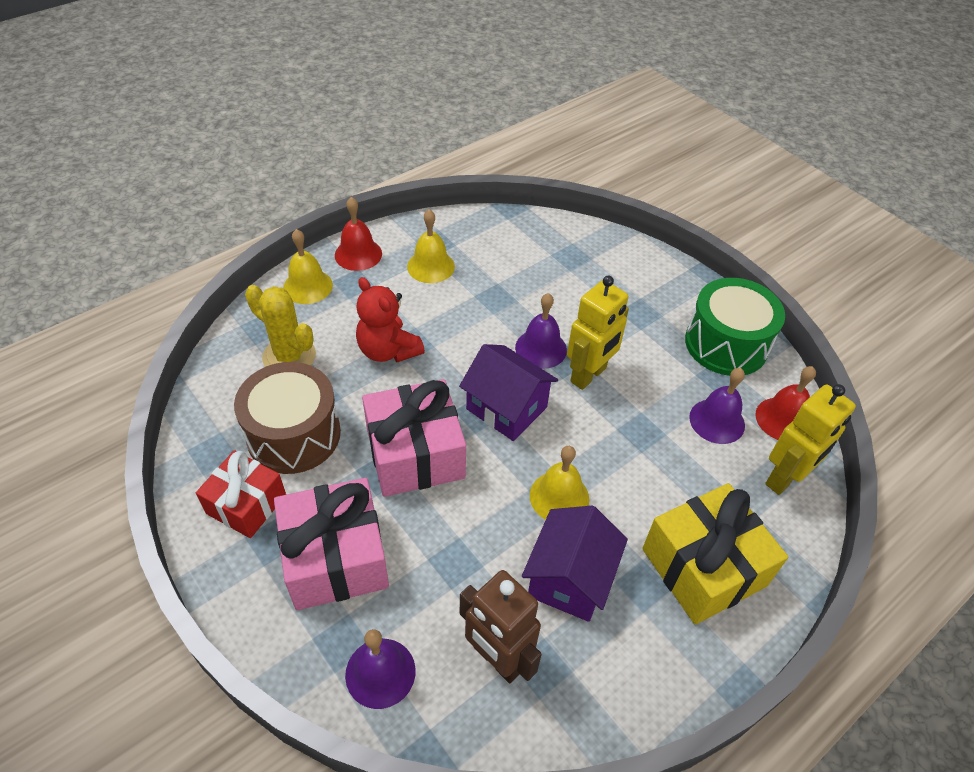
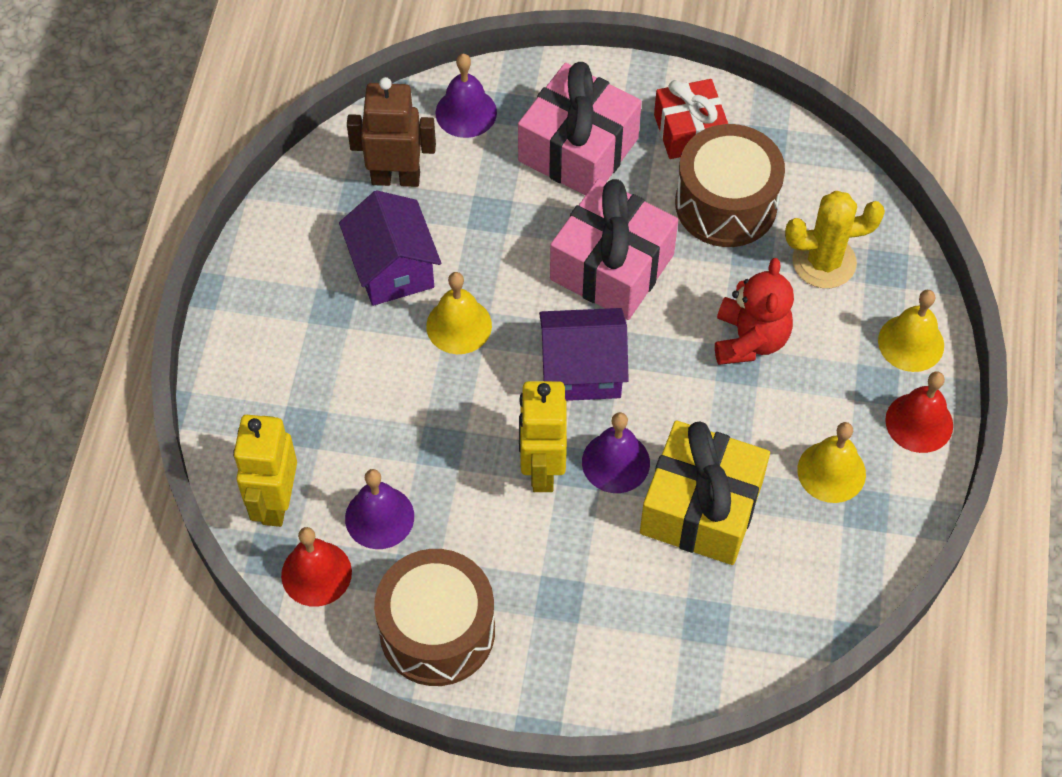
camera: 140 degrees right, 10 degrees up
(388, 350) = (749, 340): red teddy bear -> red teddy bear turned 90 degrees clockwise
(703, 567) = (294, 359): yellow gift -> yellow gift (701, 508)
(726, 344) = (437, 631): green drum -> brown drum

